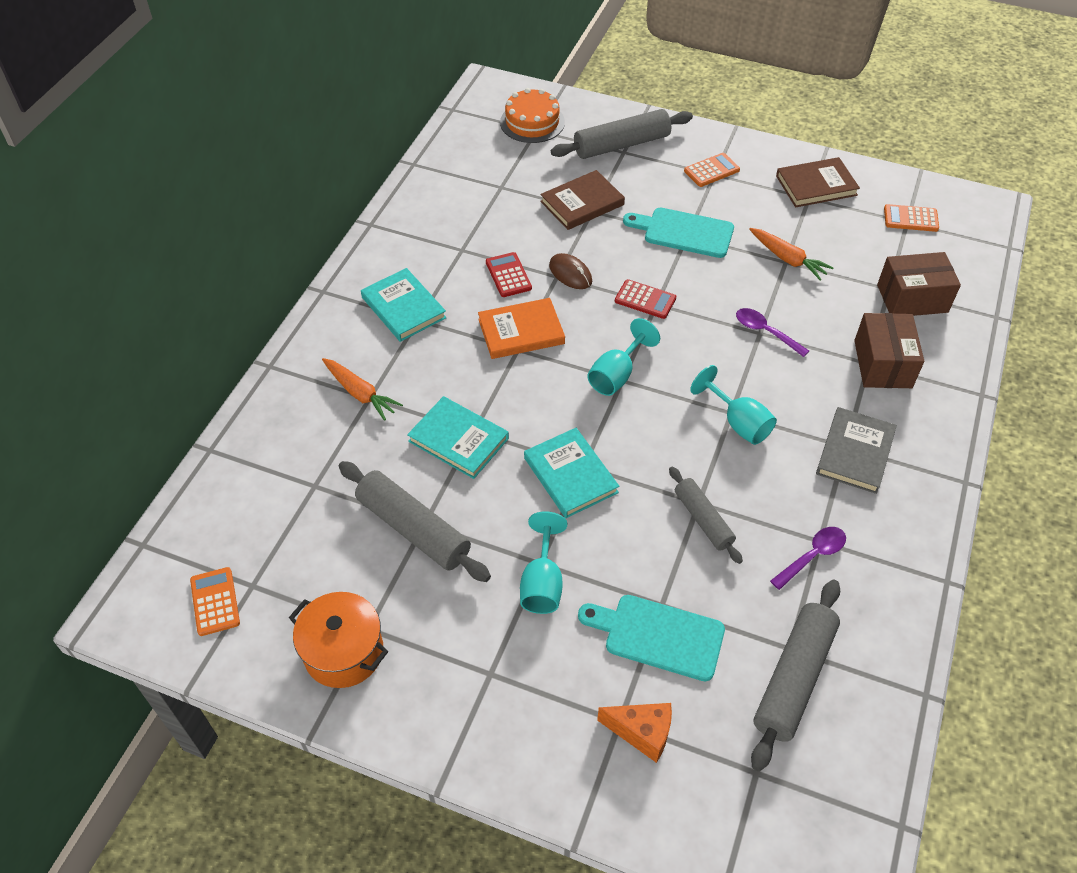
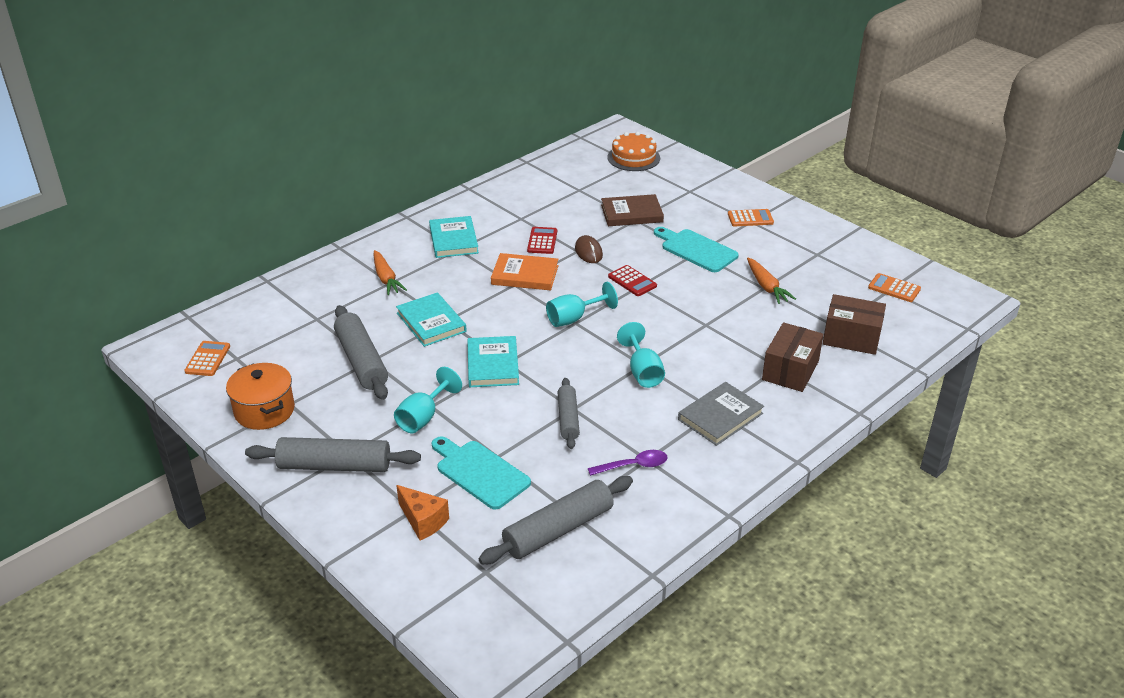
camera: 25 degrees right, 15 degrees down
(621, 145) = (691, 186): grey rolling pin -> grey rolling pin (334, 466)
(765, 332) = (710, 325): purple spoon -> none
(816, 185) = (829, 248): brown book -> none

